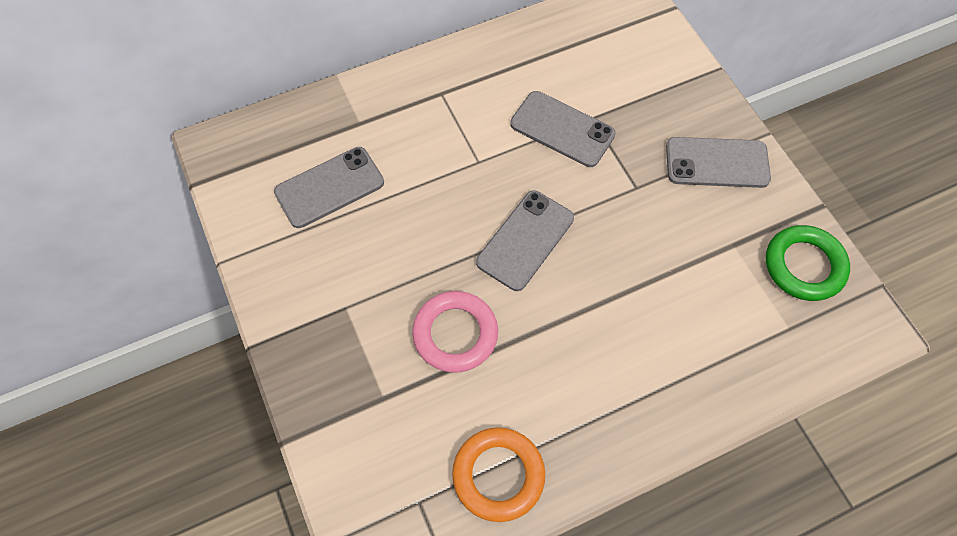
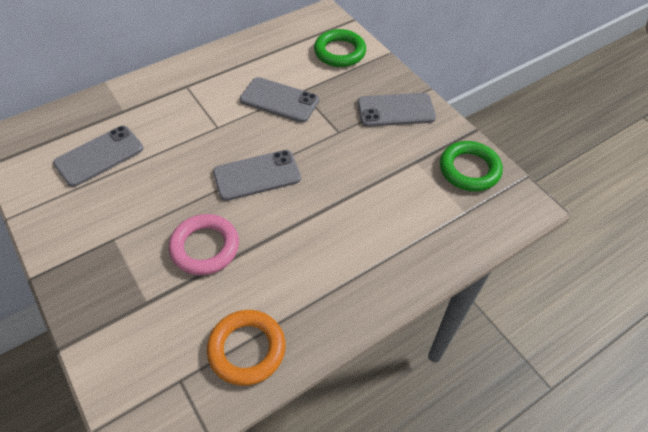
camera: 10 degrees left, 10 degrees down
(525, 240) = (257, 175): grey phone -> grey phone turned 45 degrees clockwise
(650, 60) = (339, 52): none -> green ring

